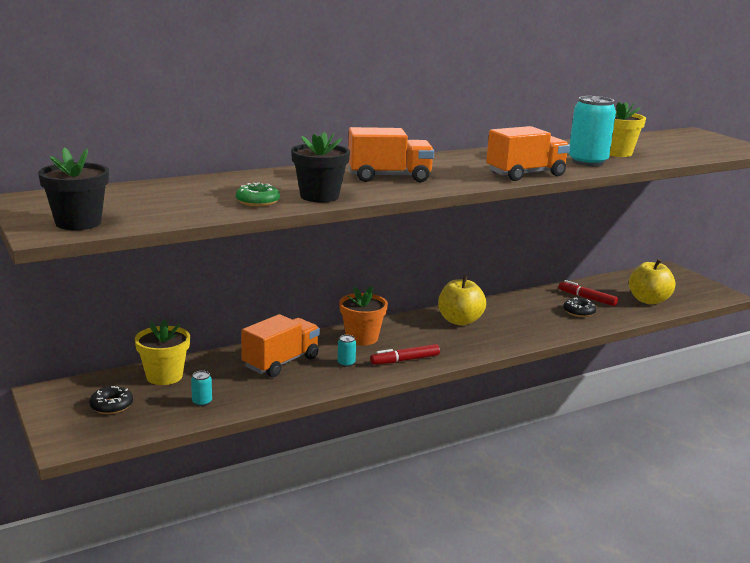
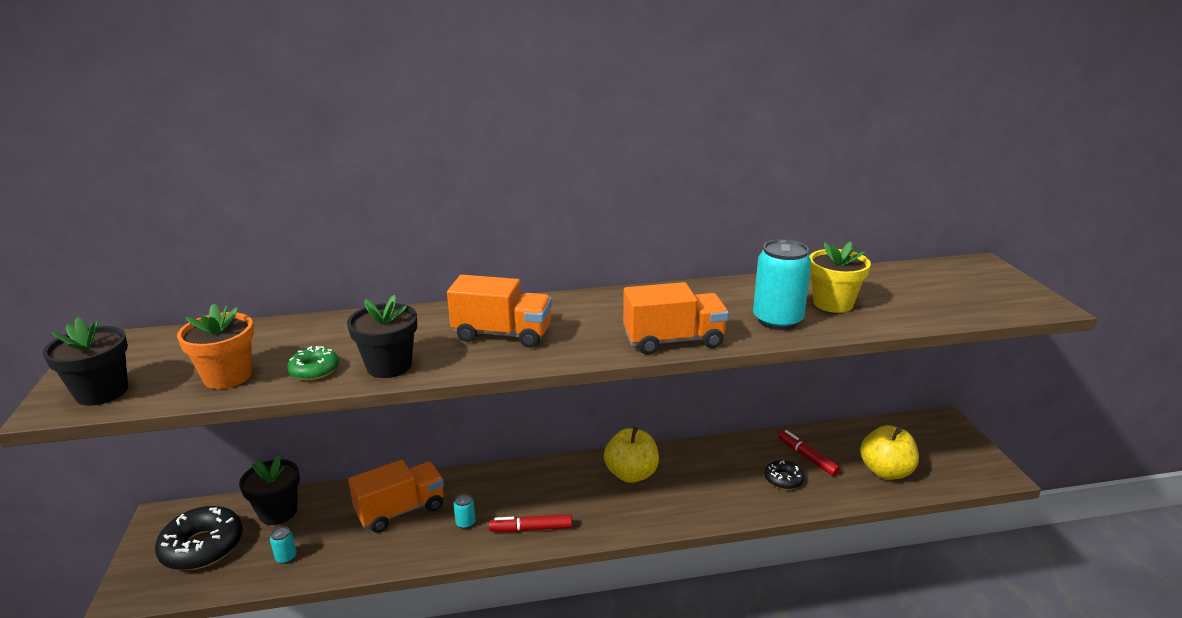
camera: 20 degrees right, 5 degrees up
(111, 406) = (202, 547): black donut -> black donut, size x1.85
(164, 376) = (278, 512): yellow flower pot -> black flower pot
(362, 338) = (507, 486): orange flower pot -> orange flower pot (228, 376)

